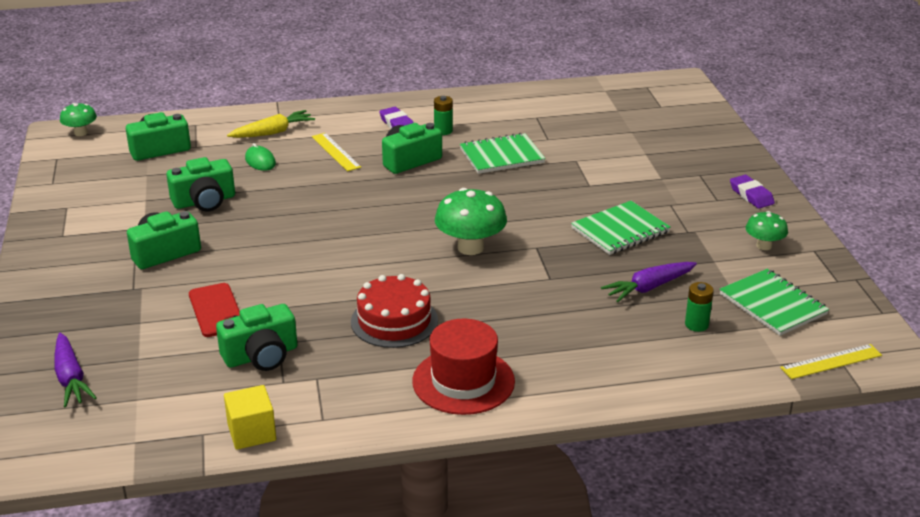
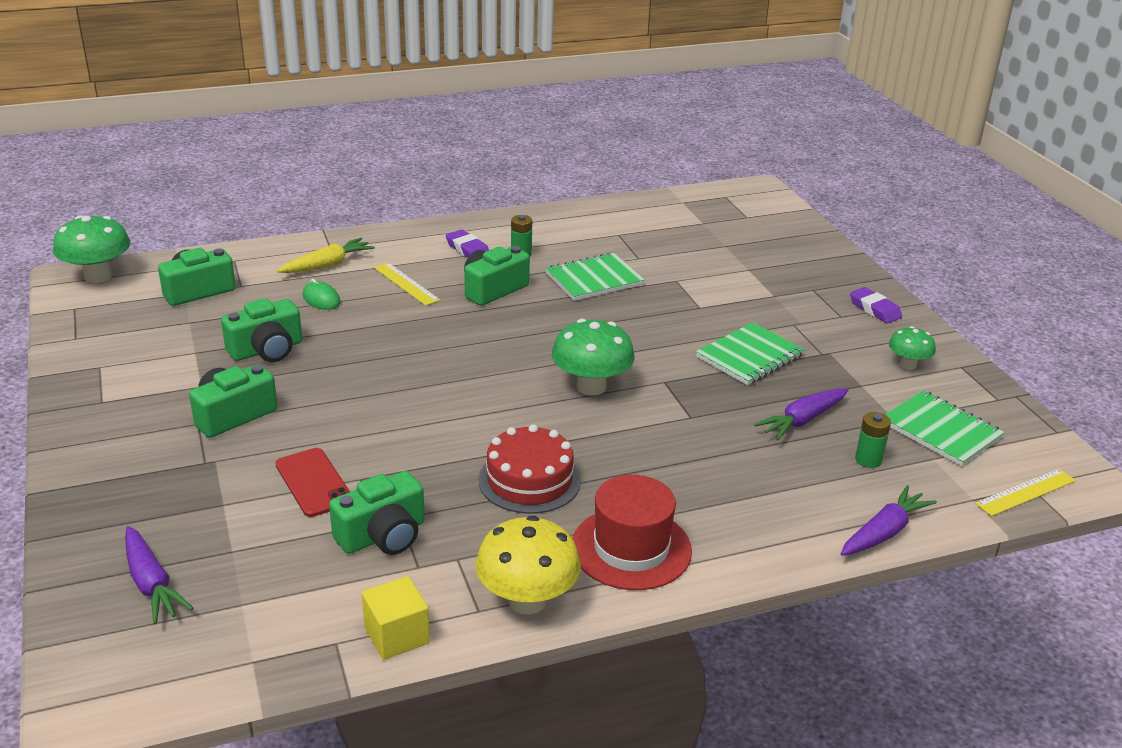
camera: 10 degrees left, 0 degrees up
(81, 133) = (98, 276): green mushroom -> green mushroom, size x1.72
(364, 415) = (527, 600): none -> yellow mushroom
(688, 385) = (883, 532): none -> purple carrot

